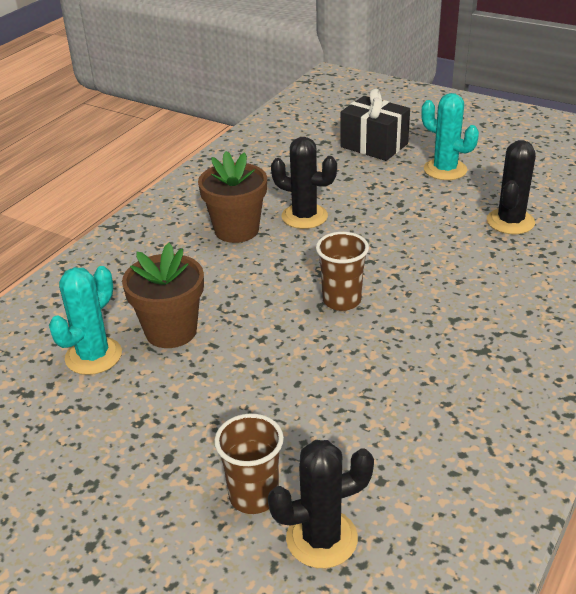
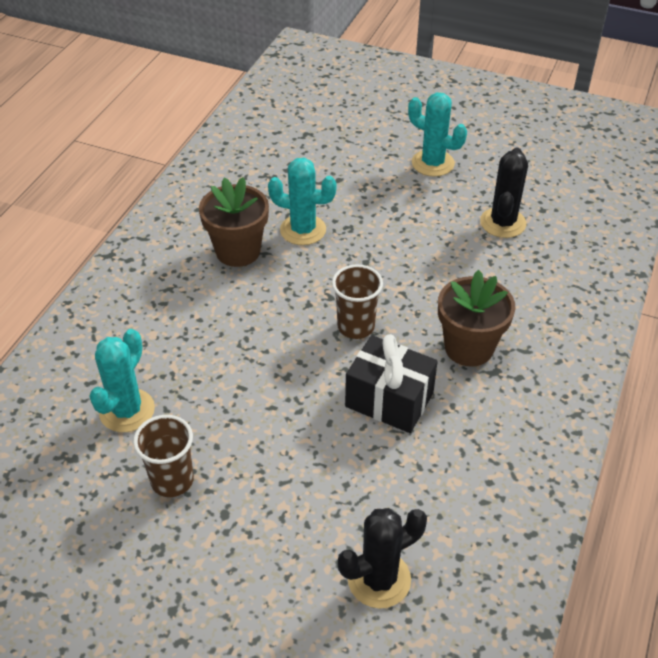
camera: 10 degrees left, 10 degrees up
(171, 331) = (197, 375): brown flower pot -> brown flower pot (469, 347)
(254, 496) = (311, 544): brown cup -> brown cup (172, 480)
(304, 216) = (303, 230): black cactus -> turquoise cactus
(374, 145) = (358, 136): black gift -> black gift (389, 400)

